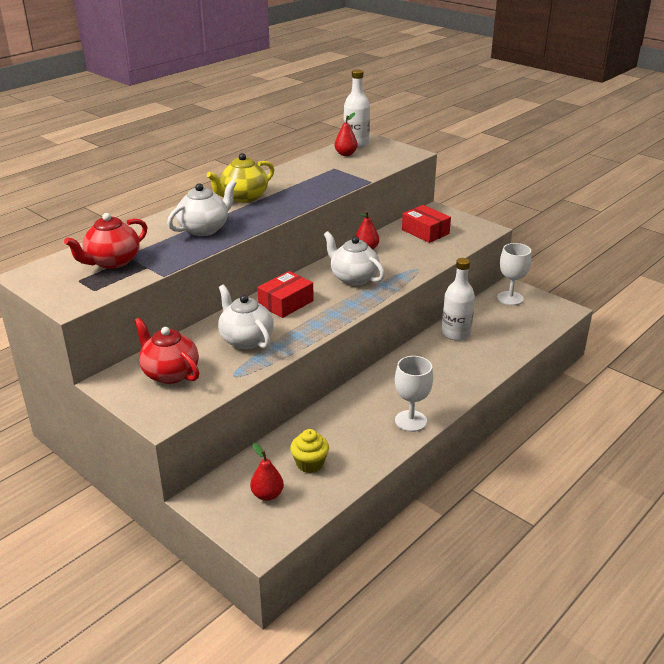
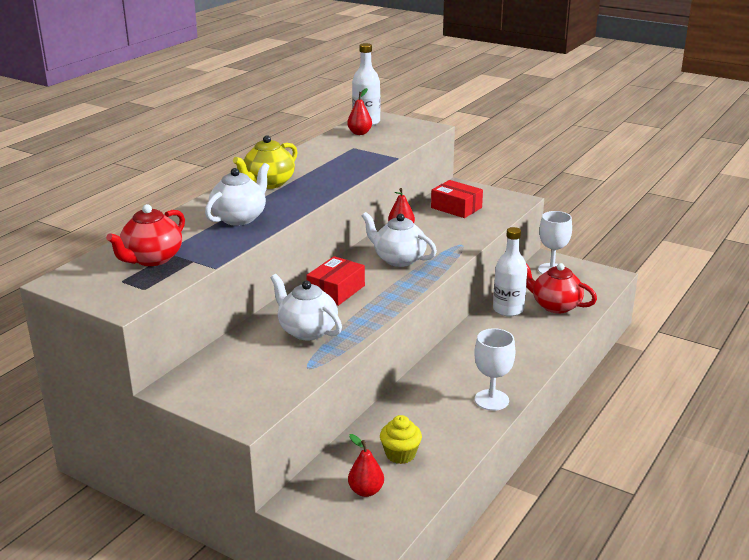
camera: 10 degrees left, 5 degrees down
(169, 373) = (236, 372): red teapot -> red teapot (555, 306)

